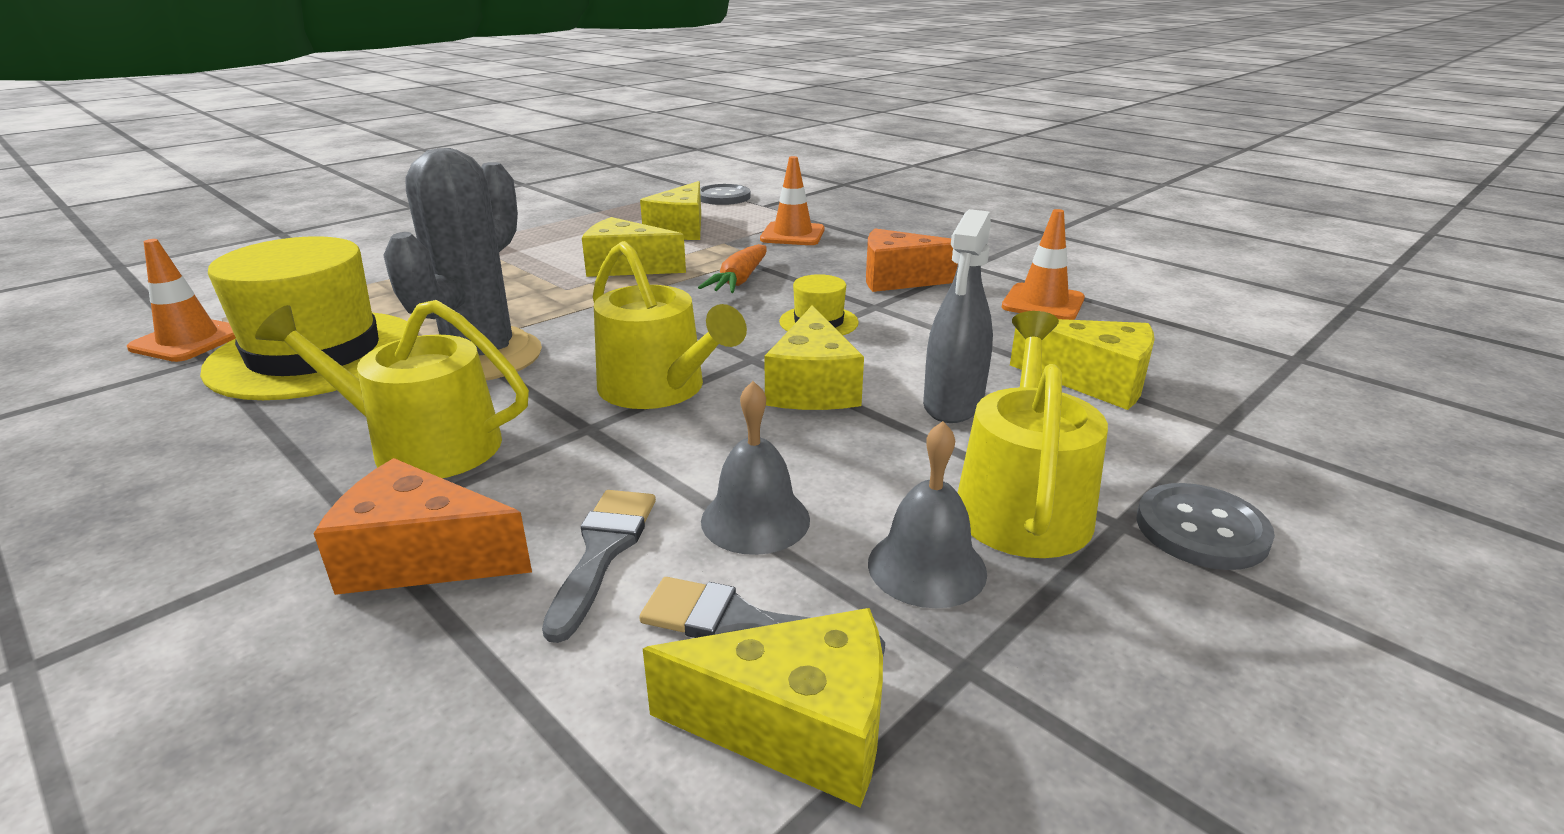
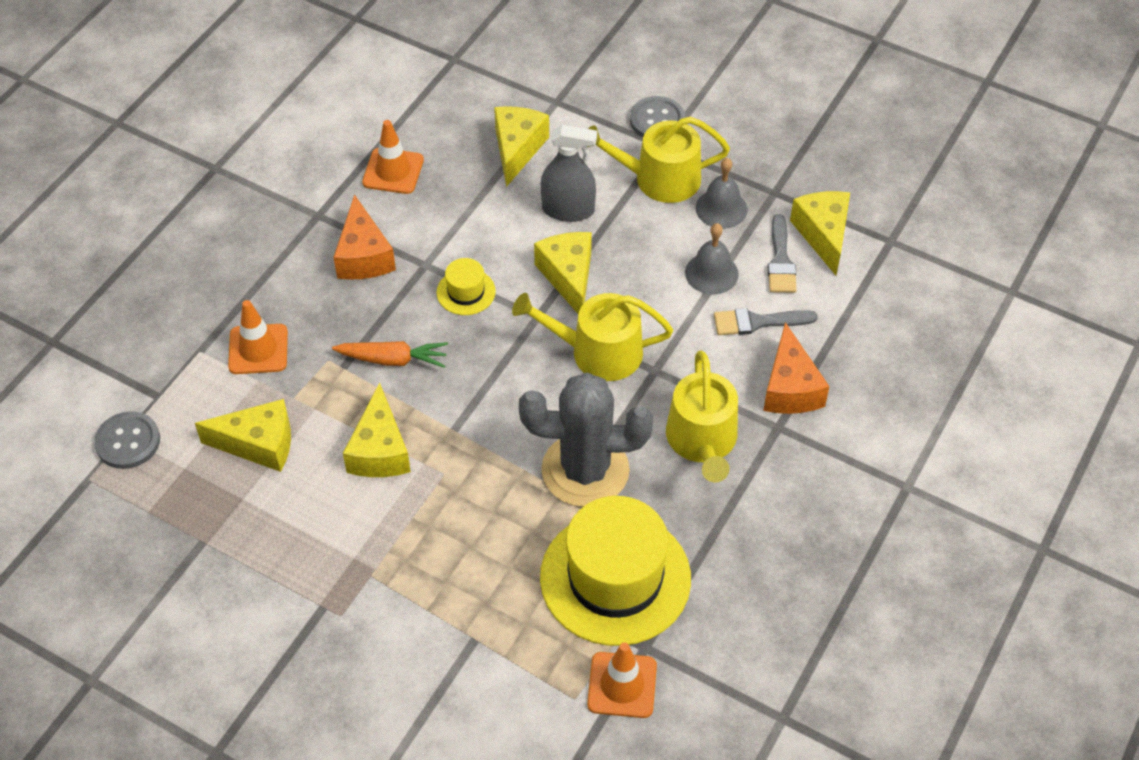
camera: 105 degrees left, 25 degrees up
(659, 389) = (597, 352): yellow watering can -> yellow watering can turned 120 degrees counterclockwise
(812, 387) = (568, 277): yellow cheese -> yellow cheese turned 90 degrees counterclockwise

